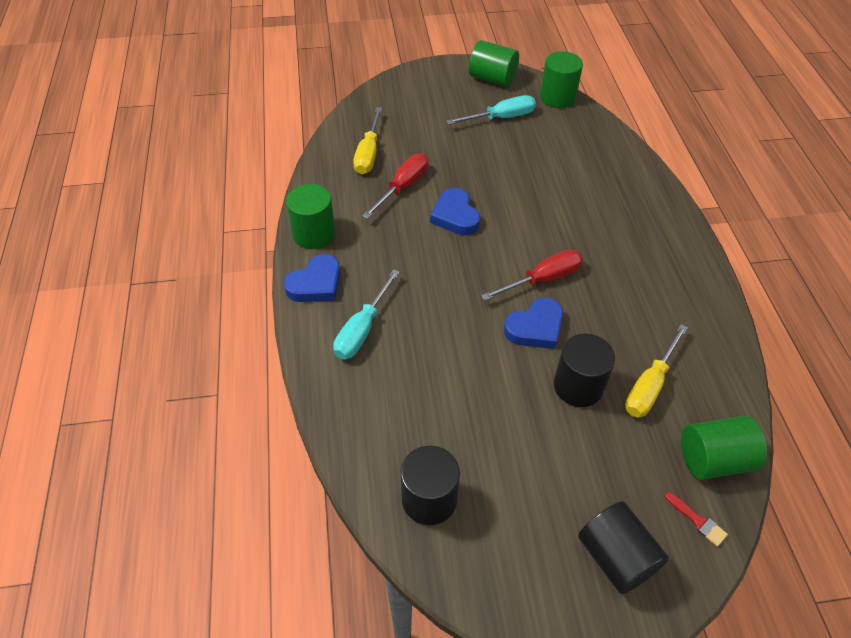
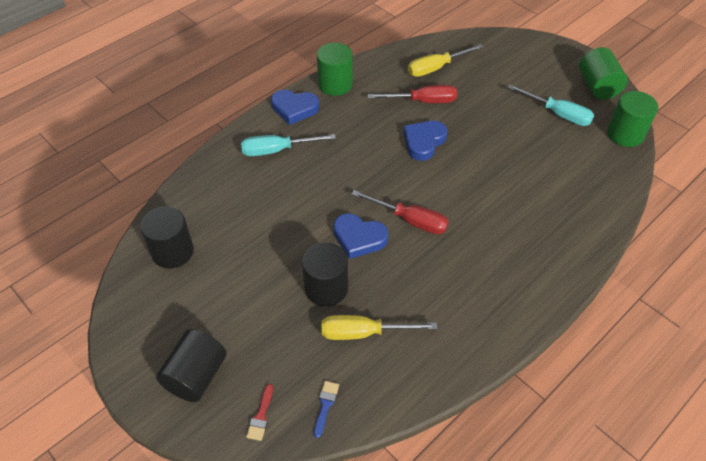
camera: 55 degrees right, 0 degrees up
(713, 459) = (325, 405): green cylinder -> blue brush

